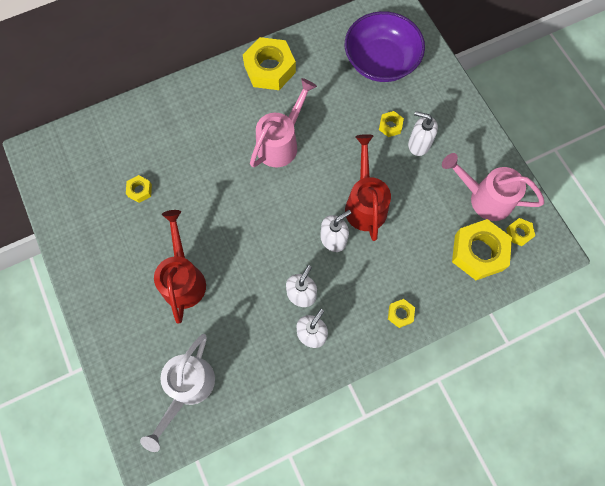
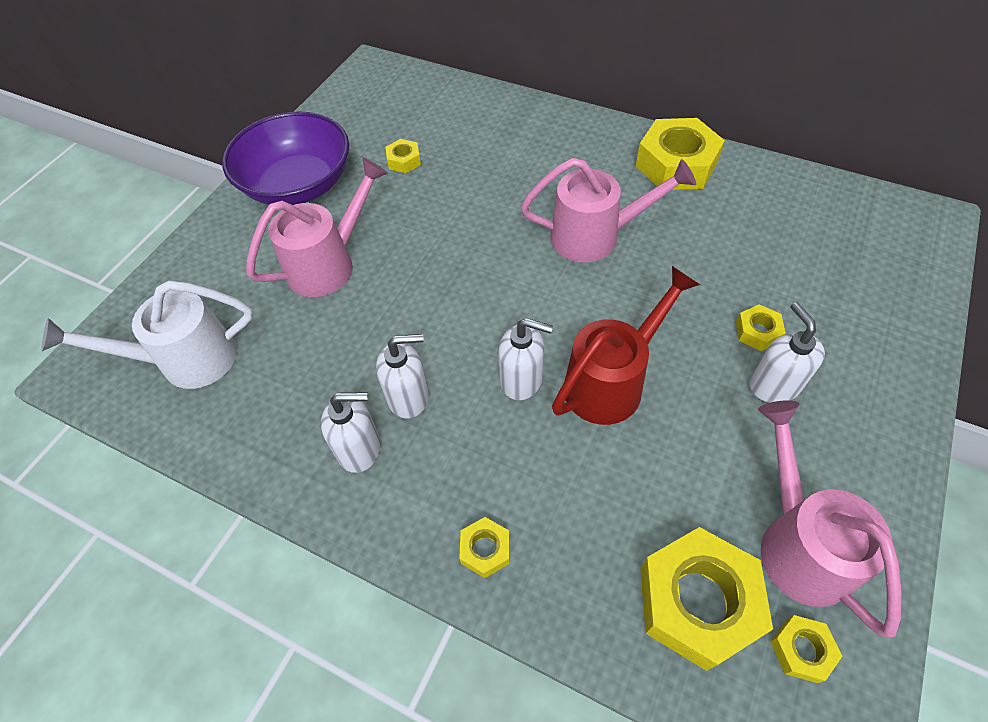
camera: 55 degrees right, 15 degrees down
(183, 279) = (329, 264): red watering can -> pink watering can
(381, 61) = (833, 258): purple bowl -> purple bowl (298, 184)

